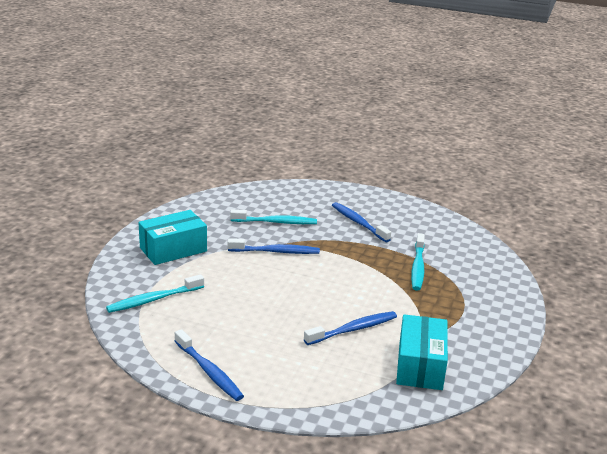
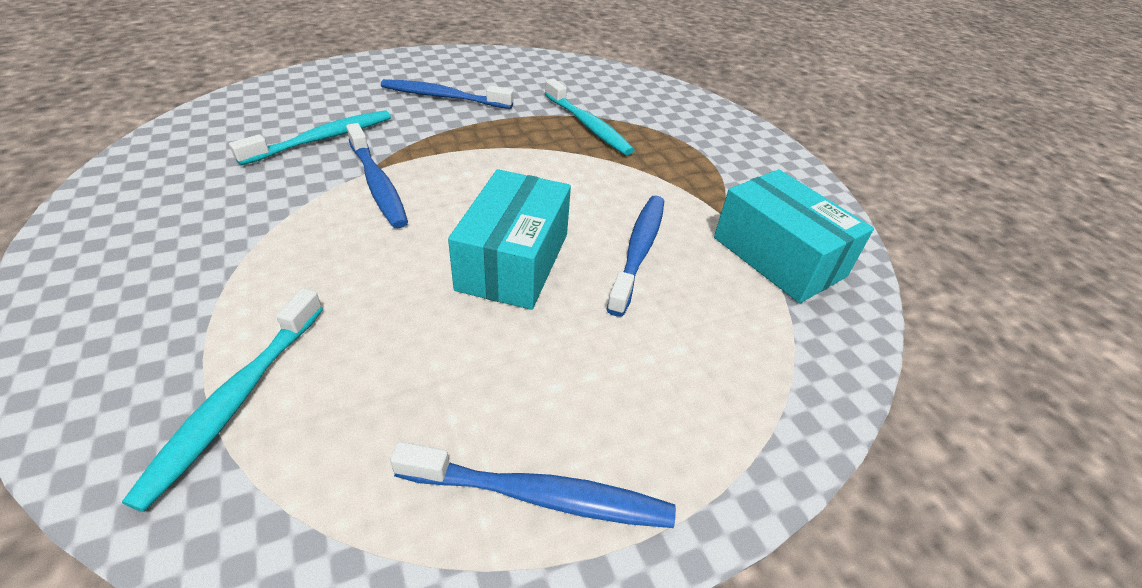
camera: 45 degrees left, 15 degrees up
(173, 249) = (173, 265): turquoise box -> turquoise box (513, 261)
(276, 252) = (377, 184): blue toothbrush -> blue toothbrush turned 105 degrees clockwise

